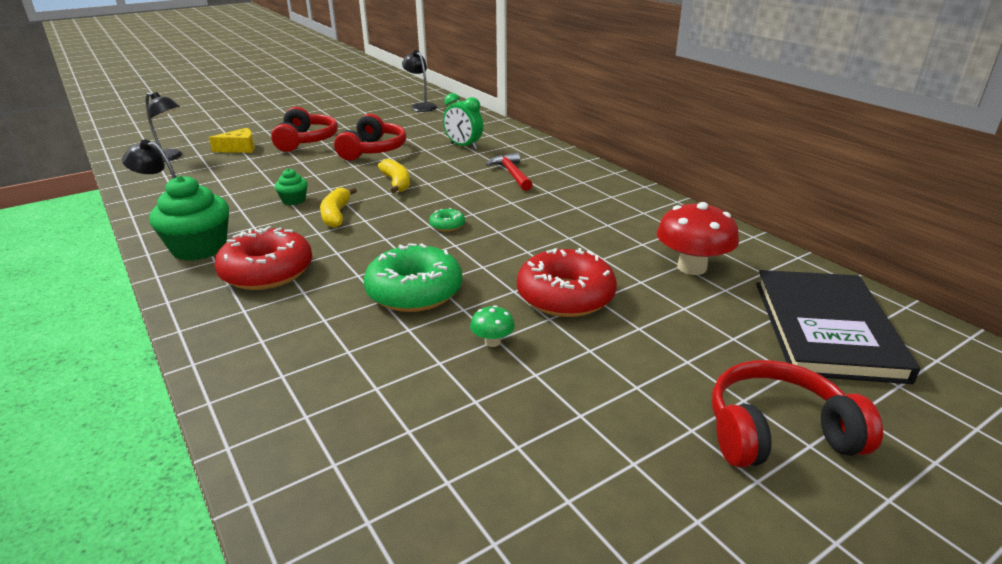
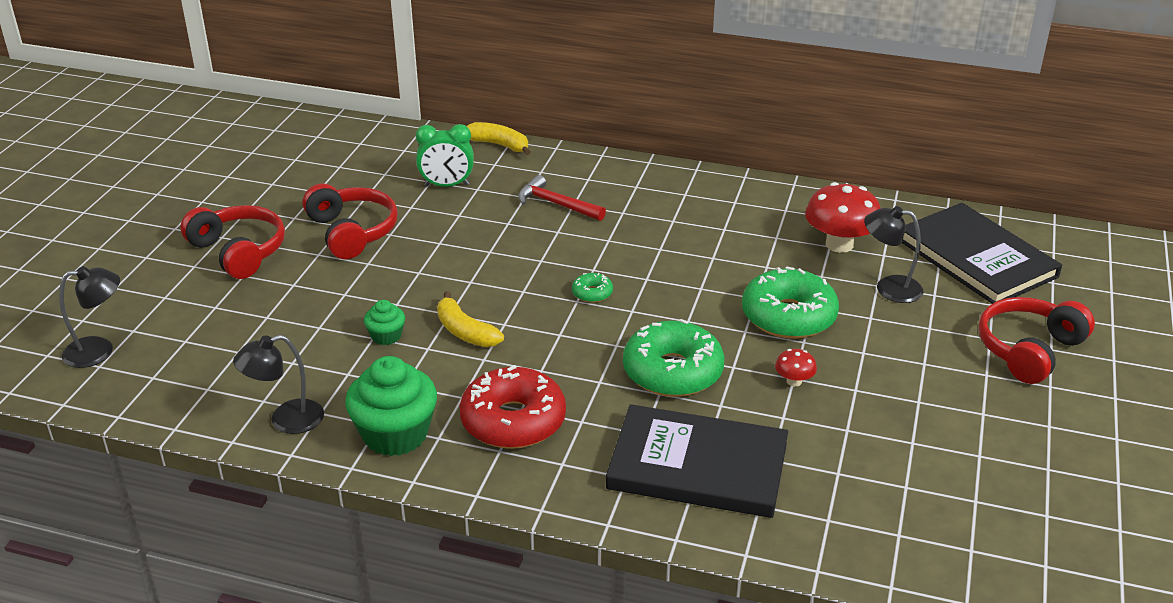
camera: 40 degrees left, 5 degrees up
(239, 148) = (170, 298): yellow cheese -> none
(317, 361) = (697, 466): none -> black book
(396, 183) = (458, 265): yellow banana -> yellow banana (499, 145)
(421, 106) = (290, 140): black lamp -> black lamp (889, 288)
(492, 341) = (794, 381): green mushroom -> red mushroom
(565, 296) = (788, 316): red donut -> green donut

